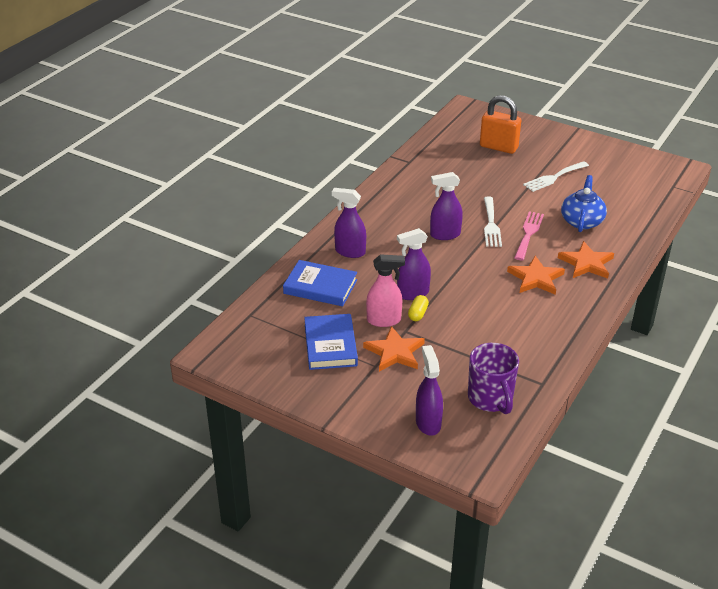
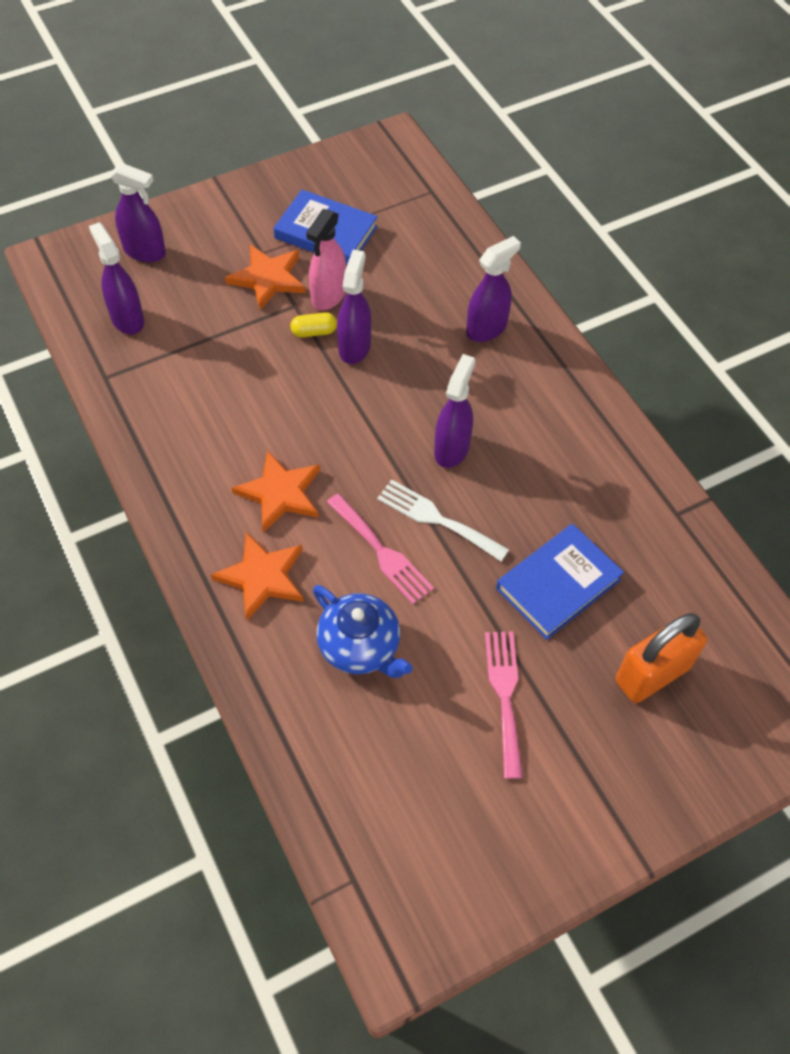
camera: 120 degrees right, 20 degrees up
(320, 286) = (436, 269): blue book -> blue book (558, 584)
(418, 314) = (314, 332): yellow capsule -> yellow capsule turned 60 degrees counterclockwise
(491, 399) = (127, 319): purple mug -> purple spray bottle
(553, 177) = (504, 695): white fork -> pink fork

